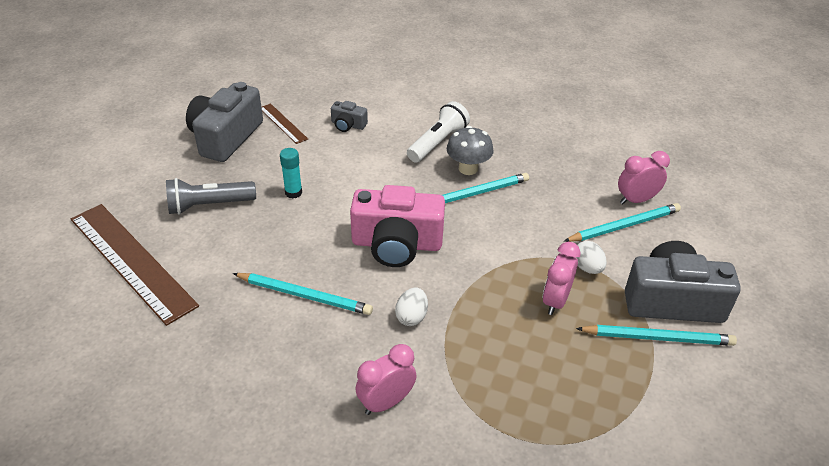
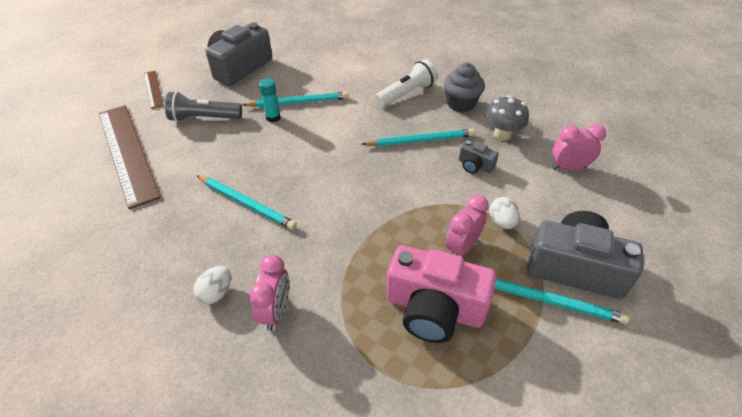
camera: 15 degrees right, 5 degrees up
(283, 123) = (287, 62): brown ruler -> brown ruler (153, 89)
(348, 125) = (338, 70): grey camera -> grey camera (475, 165)
(386, 402) = (276, 311): pink clock -> pink clock turned 120 degrees clockwise
(397, 244) = (339, 173): pink camera -> pink camera (434, 308)
(411, 317) = (328, 238): white egg -> white egg (216, 293)
(468, 168) = (424, 118): grey mushroom -> grey mushroom (502, 134)
(502, 146) = (460, 104): none -> grey cupcake
(624, 226) = (549, 189): turquoise pencil -> turquoise pencil (298, 102)

